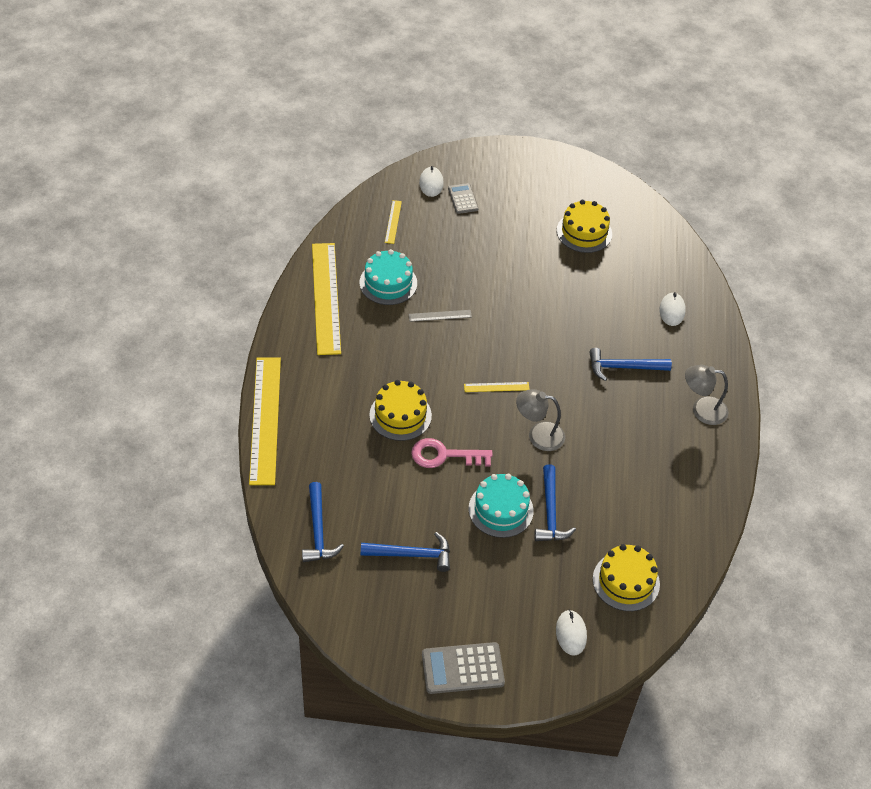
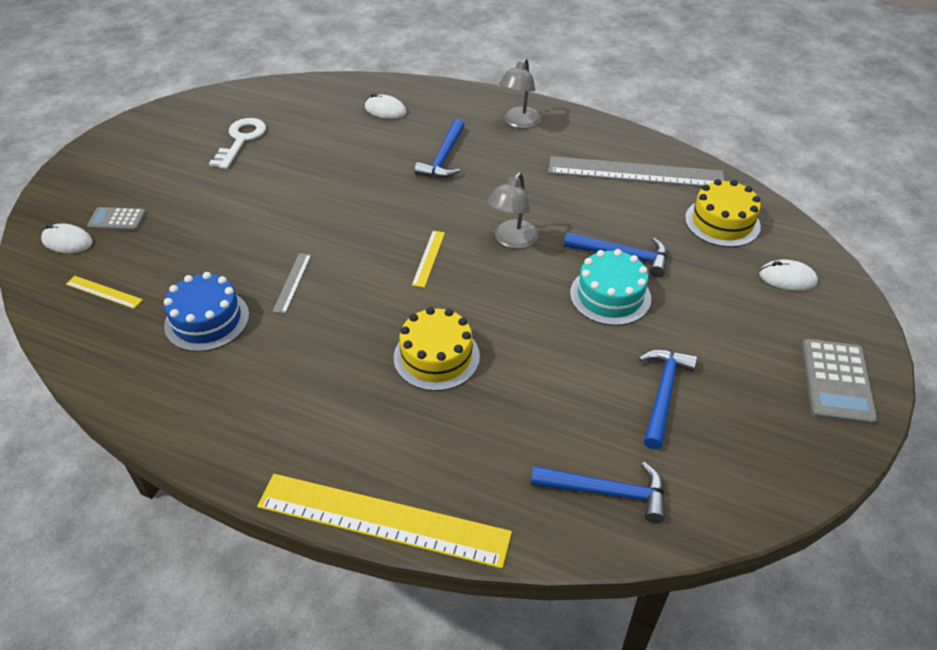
camera: 70 degrees left, 5 degrees down
(326, 297) = (190, 394): yellow ruler -> none
(388, 283) = (207, 320): turquoise cake -> blue cake
(444, 455) = (515, 328): pink key -> none
(584, 232) = (241, 140): yellow cake -> white key
(668, 509) = (635, 173): none -> grey ruler

